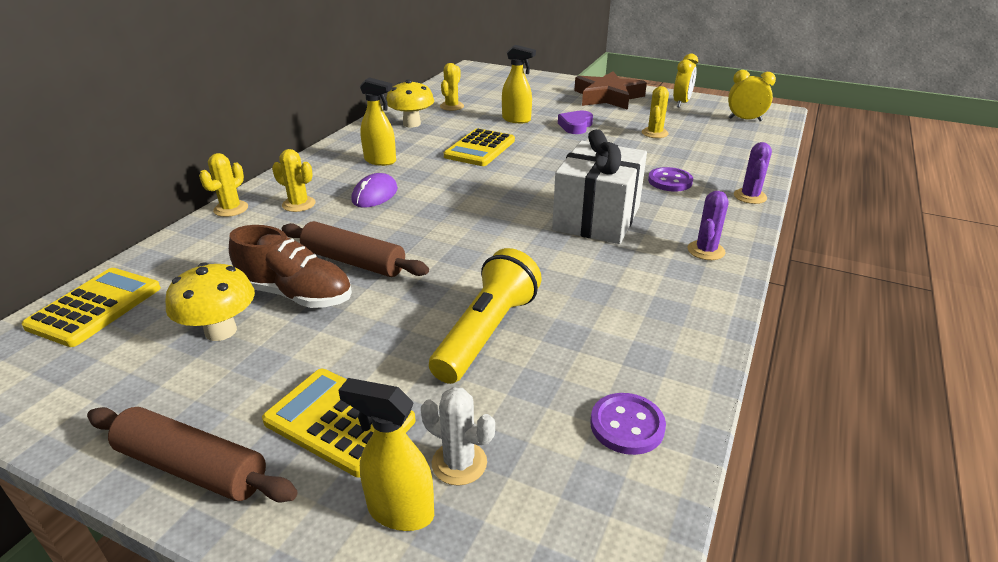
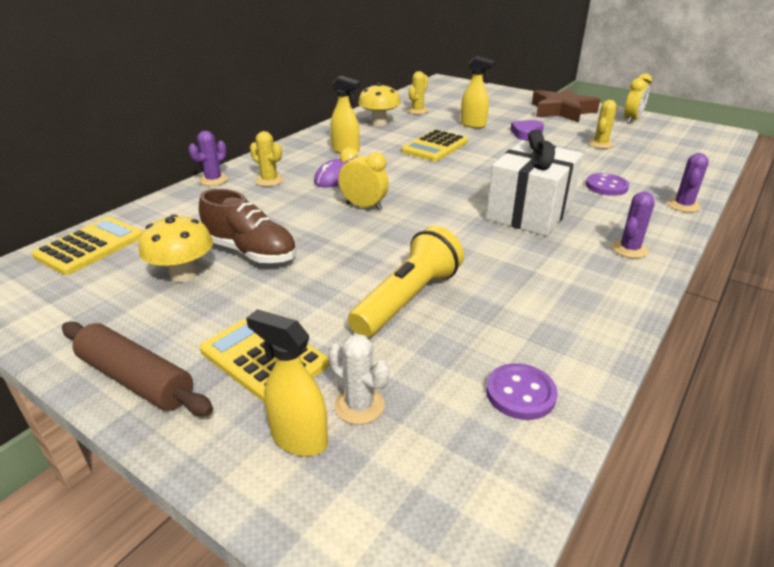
camera: 10 degrees right, 0 degrees up
(231, 209) = (213, 180): yellow cactus -> purple cactus
(354, 261) = (305, 230): brown rolling pin -> none
(745, 119) = (692, 138): yellow clock -> yellow clock (364, 206)

